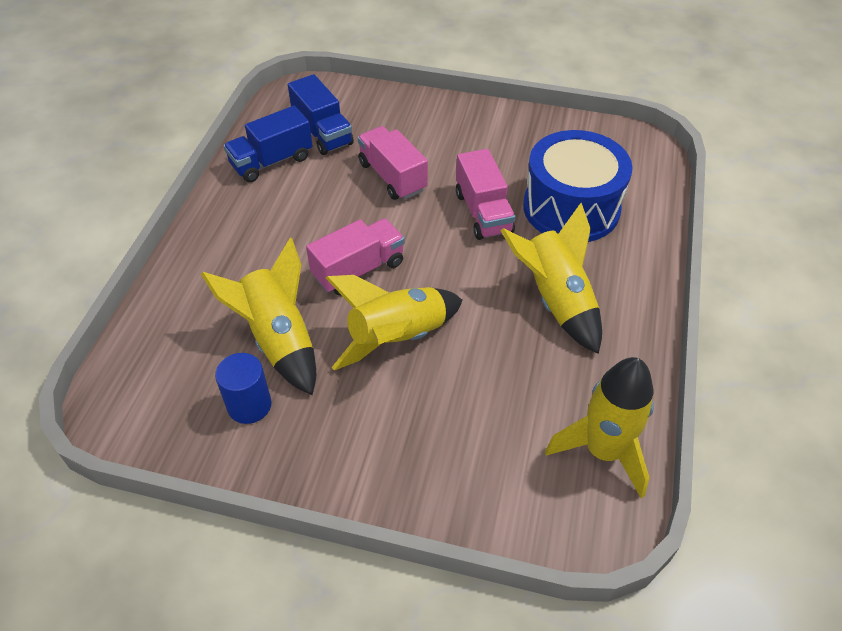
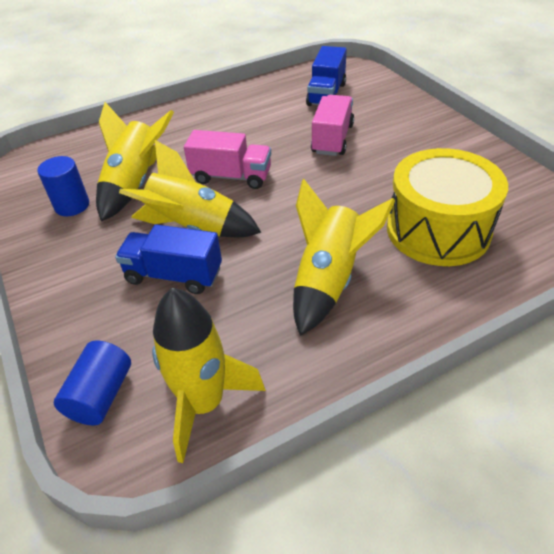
camera: 50 degrees right, 5 degrees down
(271, 161) = (273, 95): blue truck -> blue truck (174, 275)
(483, 212) = (362, 193): pink truck -> none
(532, 513) = (101, 395): none -> blue cylinder
(571, 208) = (438, 230): blue drum -> yellow drum

